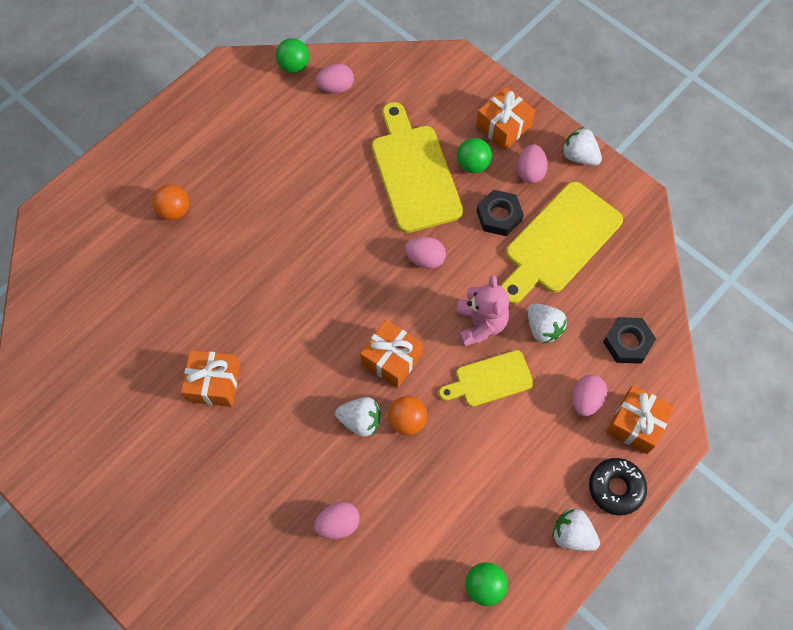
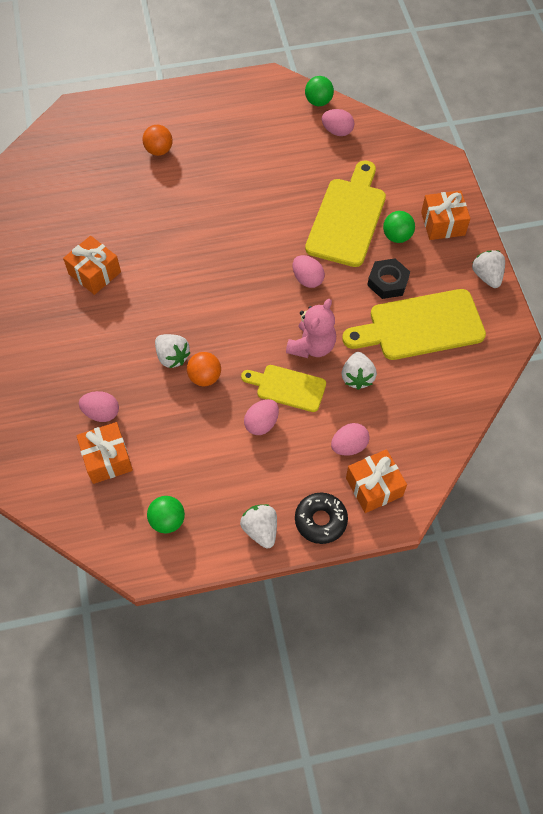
camera: 35 degrees right, 5 degrees down
(391, 359) = (227, 330): orange gift -> orange gift (107, 459)
(530, 172) = (438, 265): pink egg -> pink egg (261, 423)
(627, 342) = (415, 427): black nut -> none

